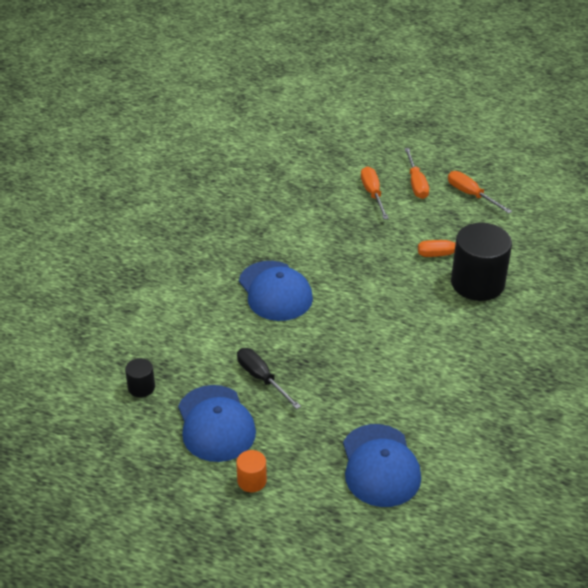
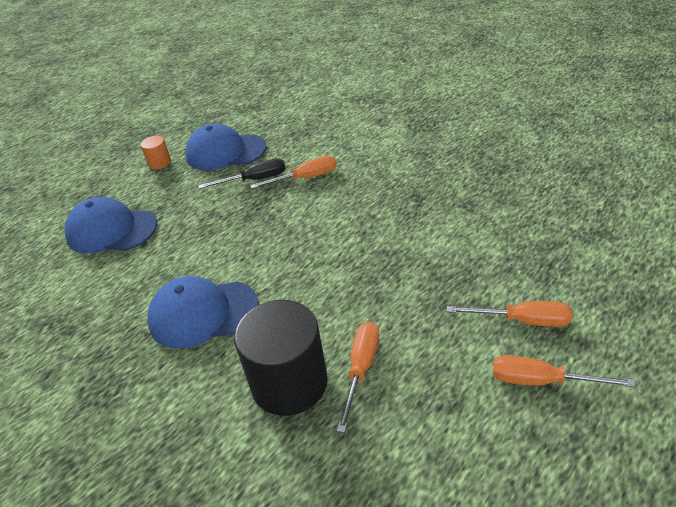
camera: 115 degrees right, 0 degrees up
(141, 387) = (287, 122): black cylinder -> none
(275, 291) = (363, 203): blue cap -> blue cap (203, 313)
(471, 195) = (497, 451): orange screwdriver -> orange screwdriver (305, 178)

